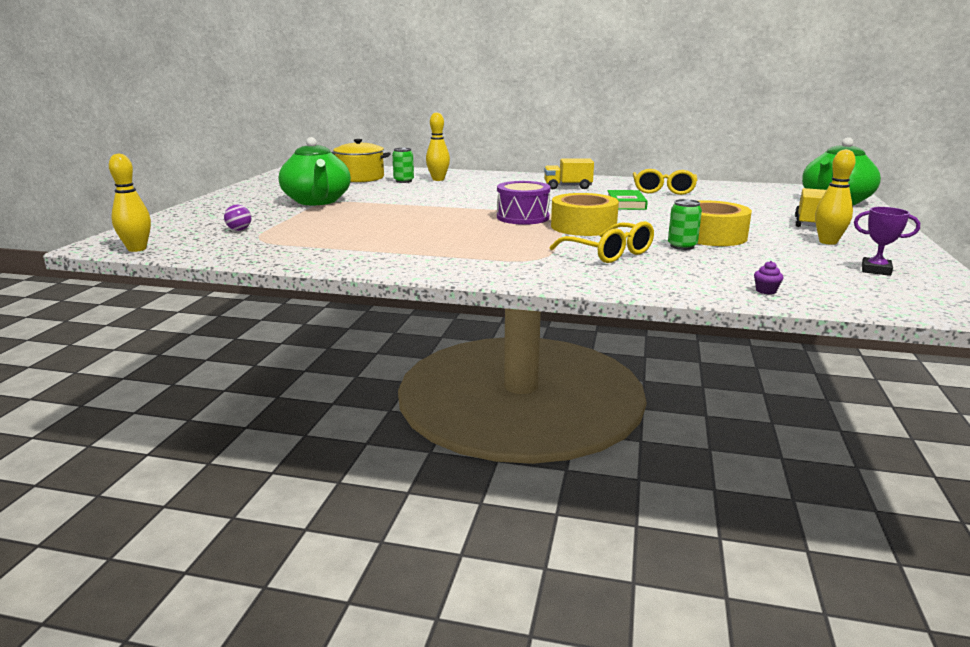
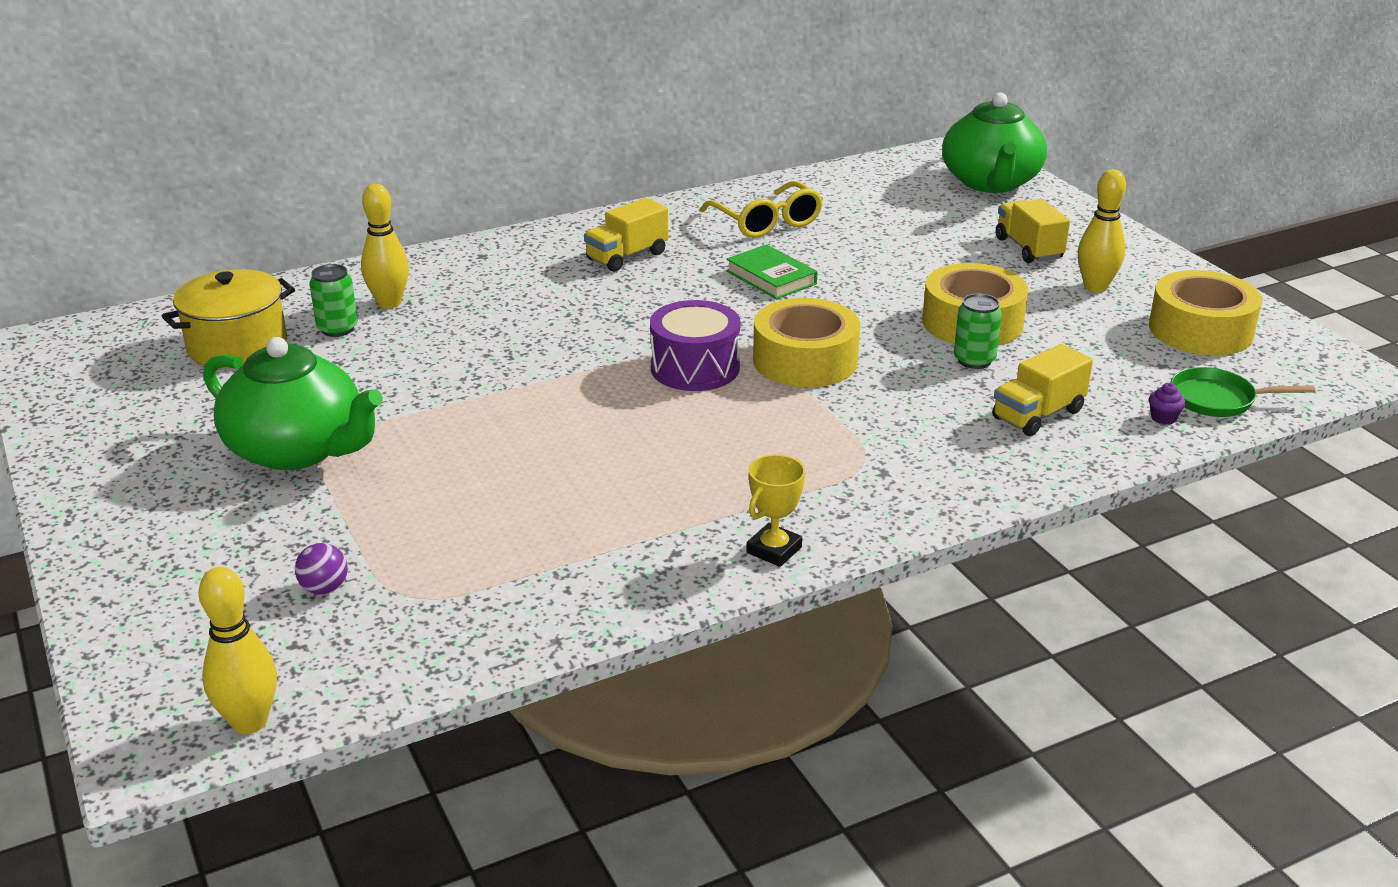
camera: 40 degrees left, 10 degrees up
(426, 269) = (774, 550): none -> yellow trophy
(608, 253) = (921, 412): yellow glasses -> none
(678, 270) = (1038, 415): none -> yellow truck
(827, 295) = (1218, 399): none -> green pan
(876, 270) = (1200, 330): purple trophy -> yellow tape

